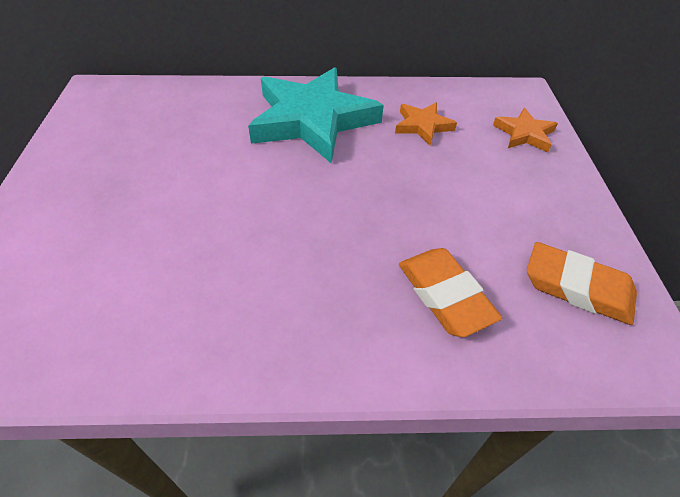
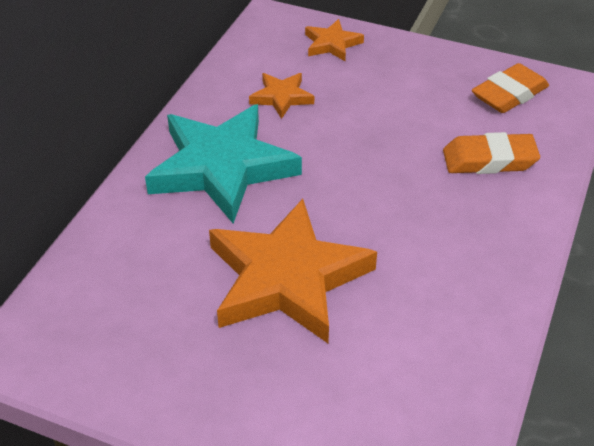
camera: 65 degrees left, 5 degrees down
(199, 189) = (287, 278): none -> orange star

